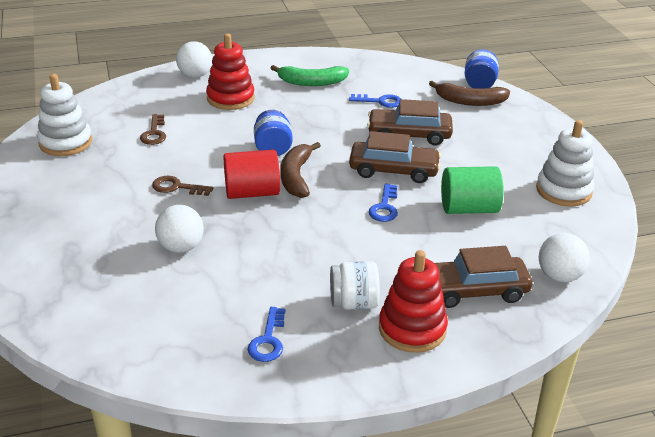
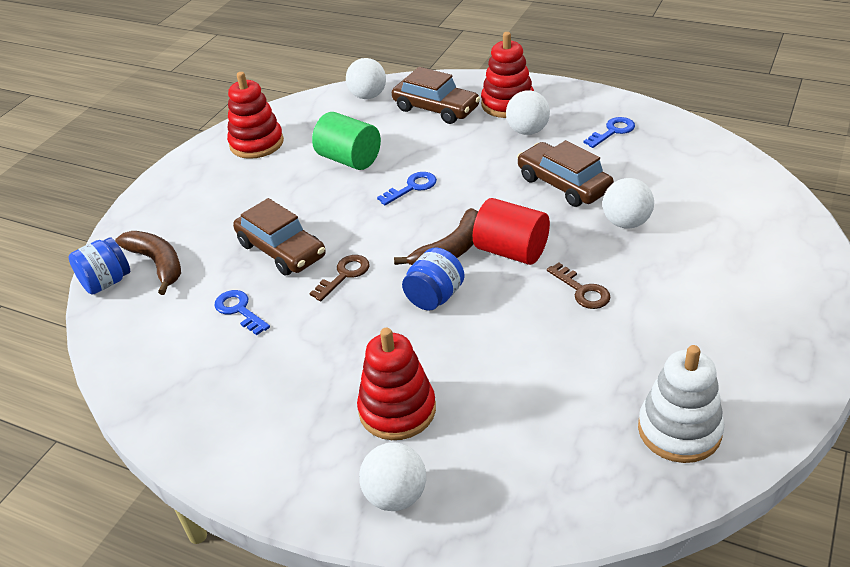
camera: 135 degrees left, 5 degrees up
(154, 133) = (549, 390): brown key -> brown key (344, 275)
(311, 82) = (265, 387): green banana -> none
(353, 303) = (527, 131): white jar -> white ball
(393, 170) = (354, 218): brown car -> brown car (563, 184)
(563, 190) = (256, 143): white stacking toy -> red stacking toy

